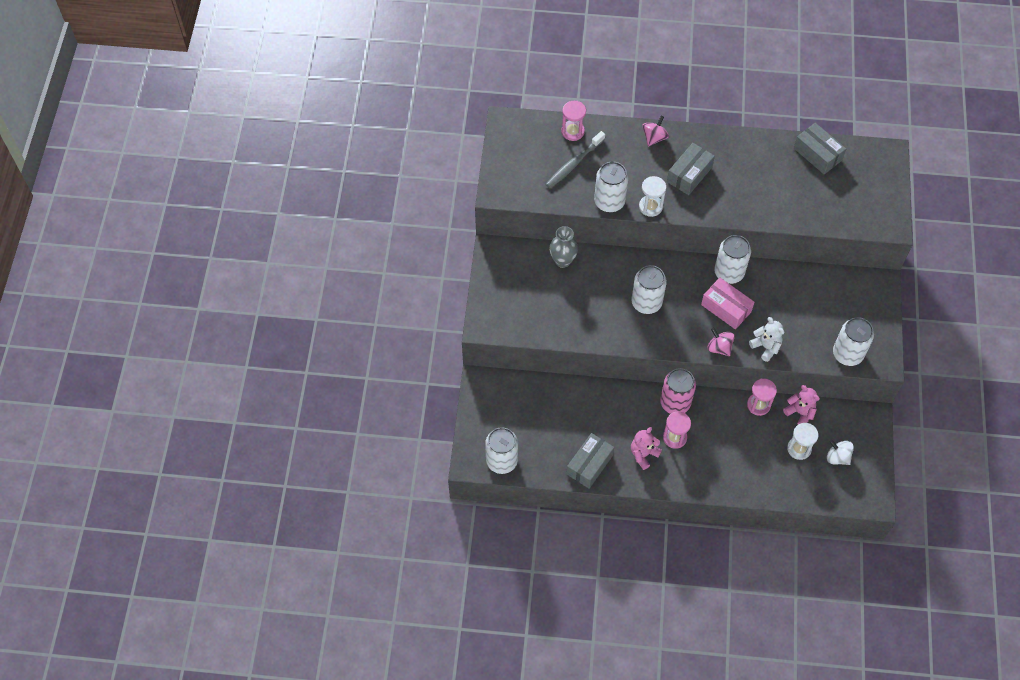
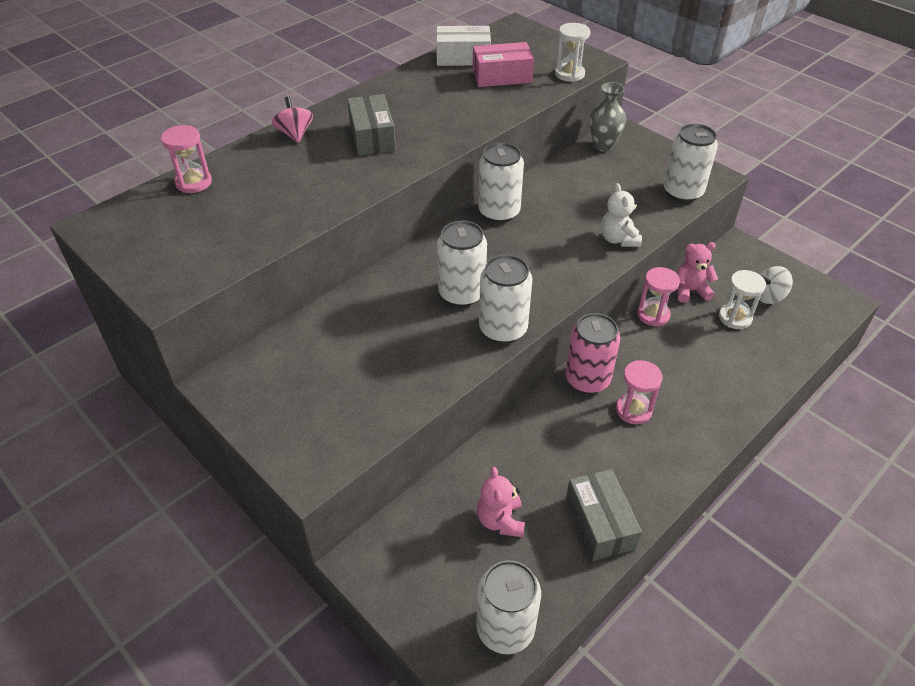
camera: 50 degrees left, 15 degrees down
(562, 260) = (320, 328): grey vase -> grey vase (603, 146)
(574, 164) = (232, 206): grey toothbrush -> none
(609, 201) = (320, 209): white can -> white can (503, 329)
(643, 454) = (631, 455): pink teddy bear -> pink teddy bear (500, 520)
(650, 206) = (371, 183): white hourglass -> white hourglass (569, 74)
(719, 348) = (583, 273): pink spinning top -> none
(726, 308) = (539, 239): pink box -> pink box (502, 76)
(766, 347) = (618, 239): white teddy bear -> white teddy bear turned 105 degrees counterclockwise
(817, 154) = (463, 57): grey box -> white box

